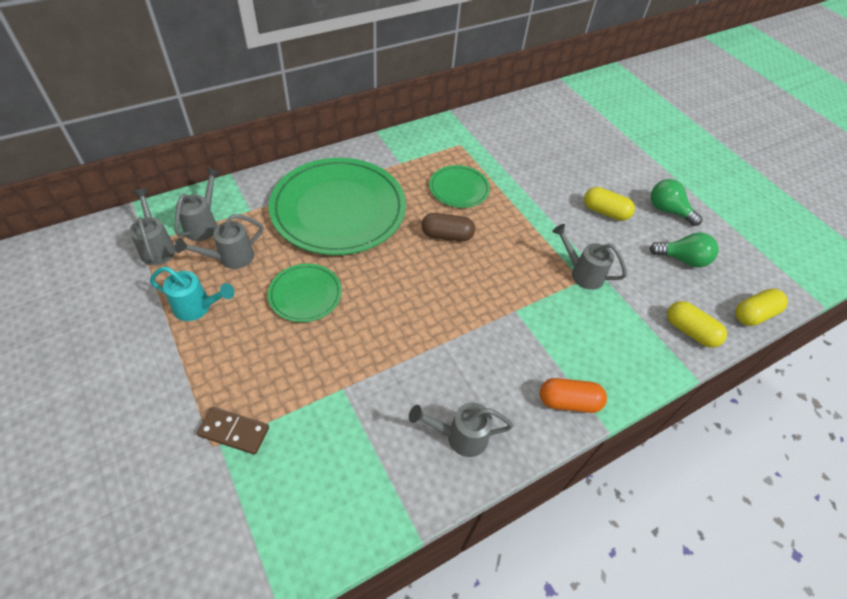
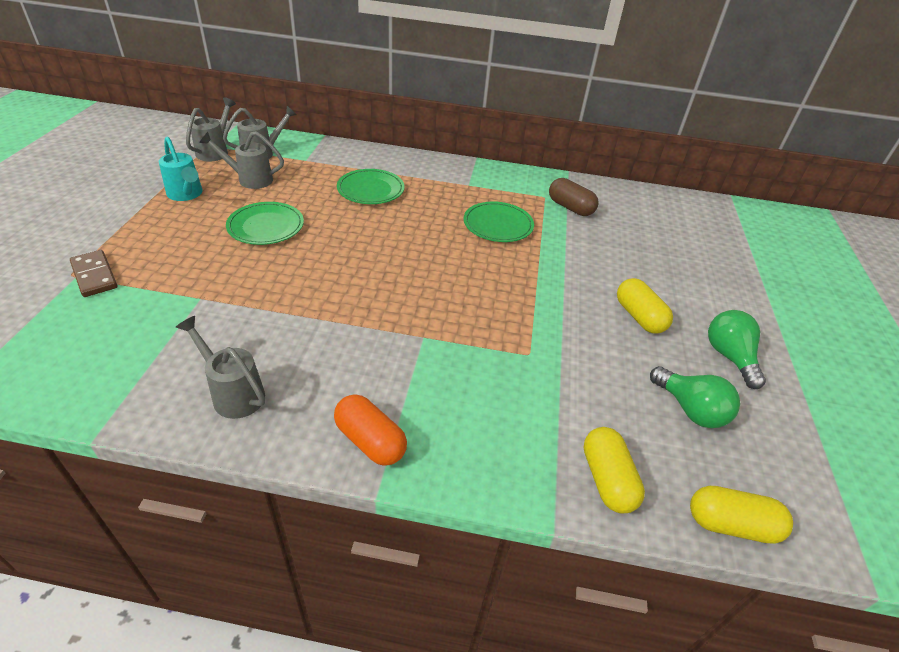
camera: 40 degrees right, 10 degrees down
(338, 210) = (370, 190): green plate -> green plate, size x0.48
(447, 235) = (438, 250): brown capsule -> brown capsule (570, 207)
(582, 273) = (538, 349): grey watering can -> none

